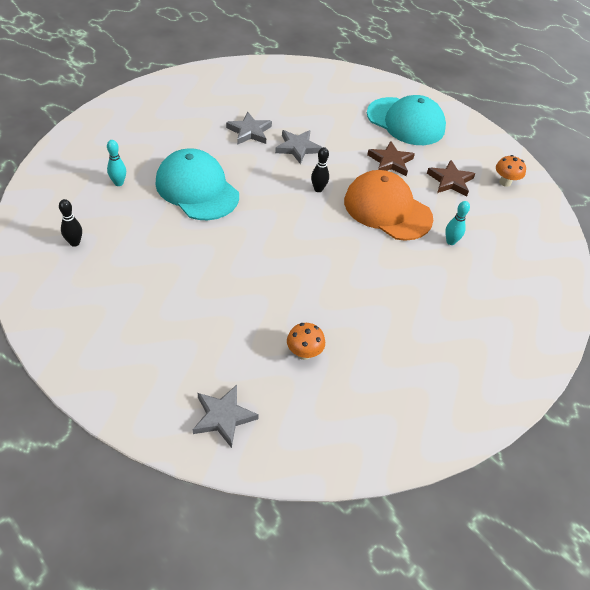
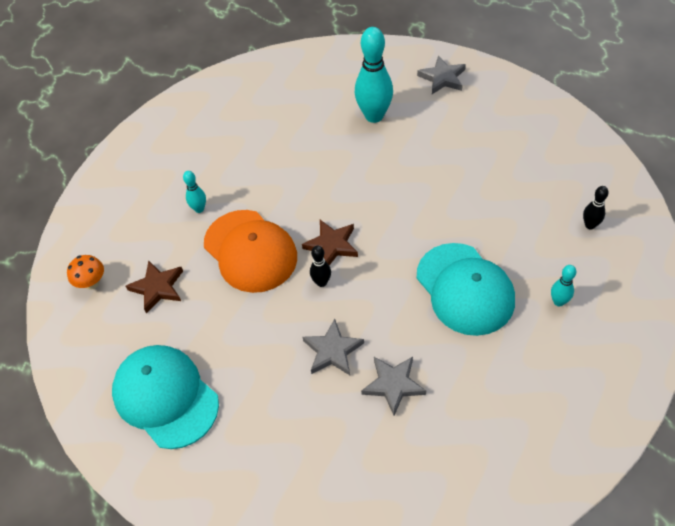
camera: 160 degrees left, 5 degrees up
(304, 353) = (374, 116): orange mushroom -> turquoise bowling pin
(390, 162) = (218, 321): brown star -> brown star (332, 245)

